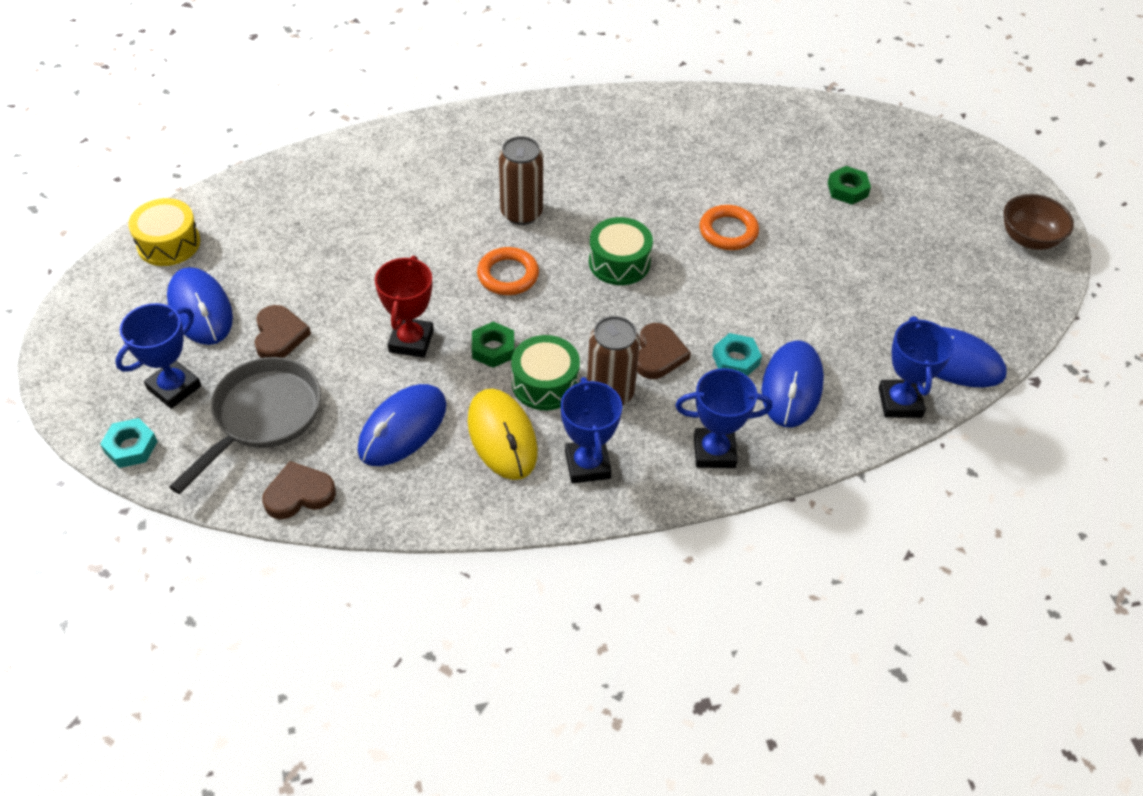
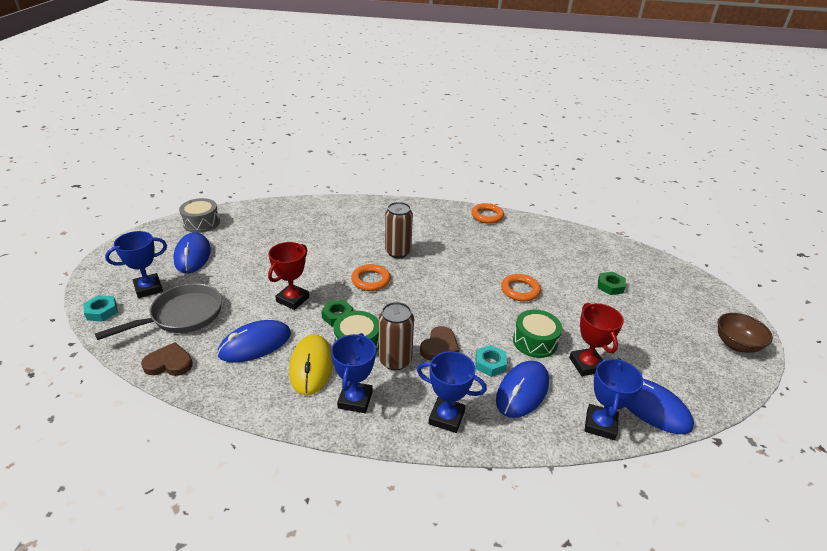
camera: 20 degrees right, 15 degrees down
(168, 243) = (201, 223): yellow drum -> grey drum
(279, 335) = (223, 278): brown heart -> none
(619, 262) = (442, 290): green drum -> green drum (535, 341)
(624, 106) = (487, 216): none -> orange ring
(857, 324) = (586, 364): none -> red trophy

